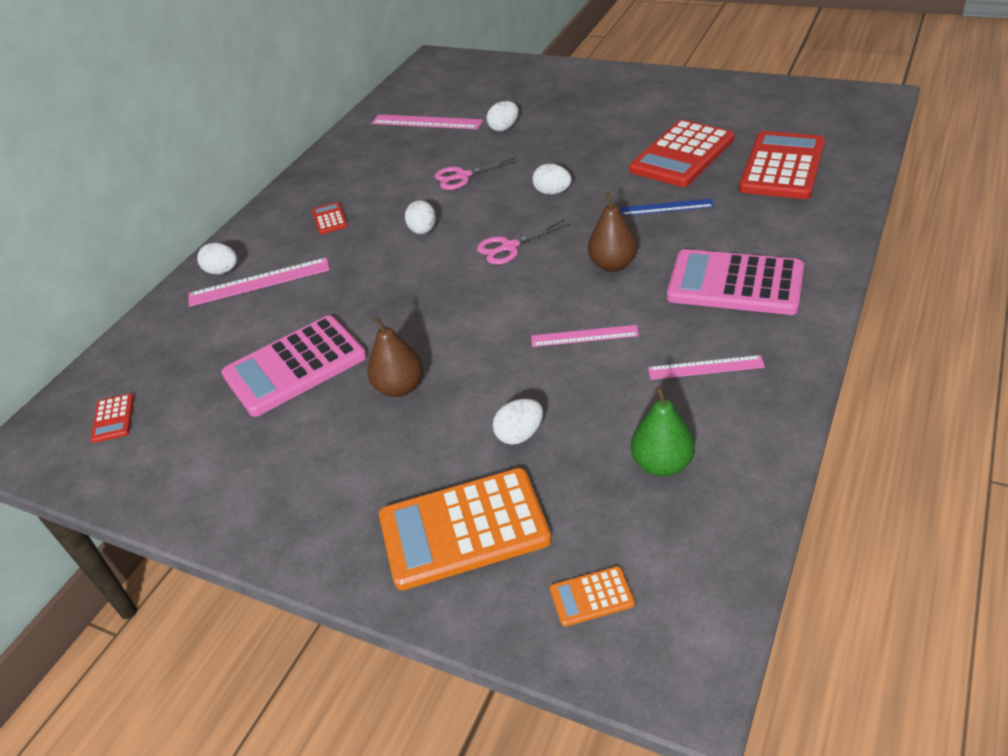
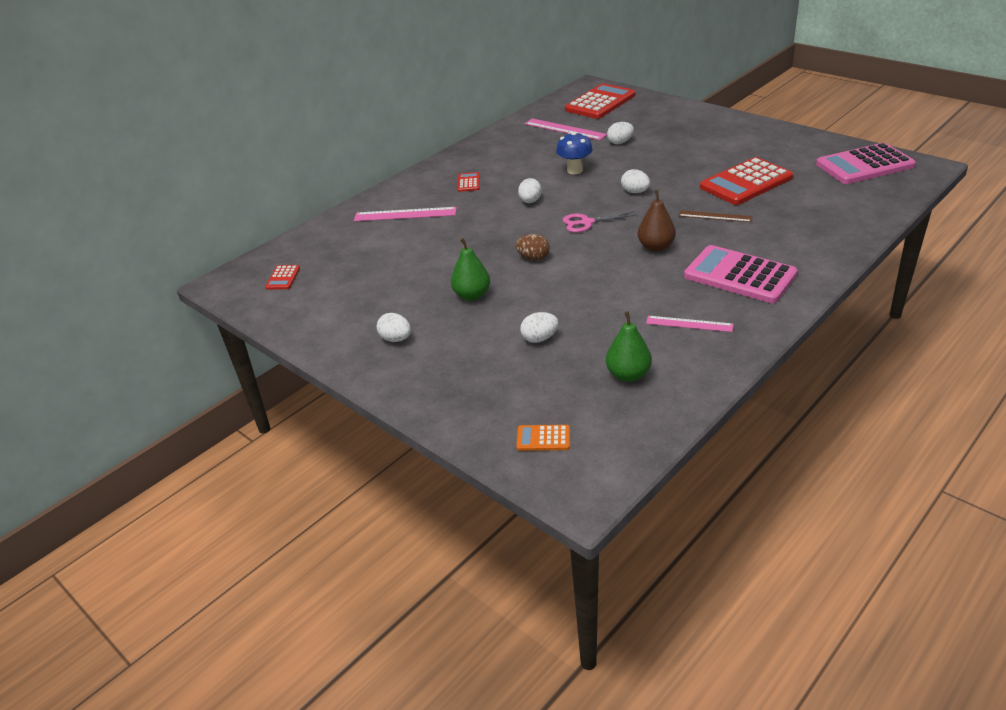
camera: 15 degrees right, 5 degrees down
(222, 271) = (383, 203): white egg -> white egg (396, 339)
(295, 366) = (408, 270): pink calculator -> pink calculator (864, 165)
(399, 387) = (472, 295): brown pear -> green pear
(461, 313) = (533, 258): none -> brown egg
(463, 176) = (575, 170): pink scissors -> blue mushroom
(464, 529) = (478, 384): orange calculator -> none
(584, 336) = (612, 288): pink ruler -> none
(666, 207) = (715, 216): blue ruler -> brown ruler
(782, 166) = (820, 203): red calculator -> red calculator (600, 102)

